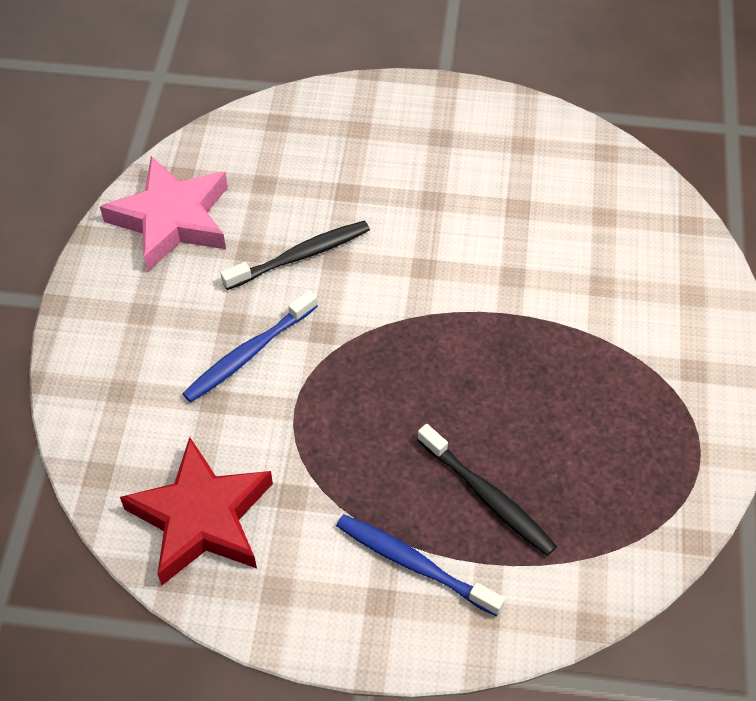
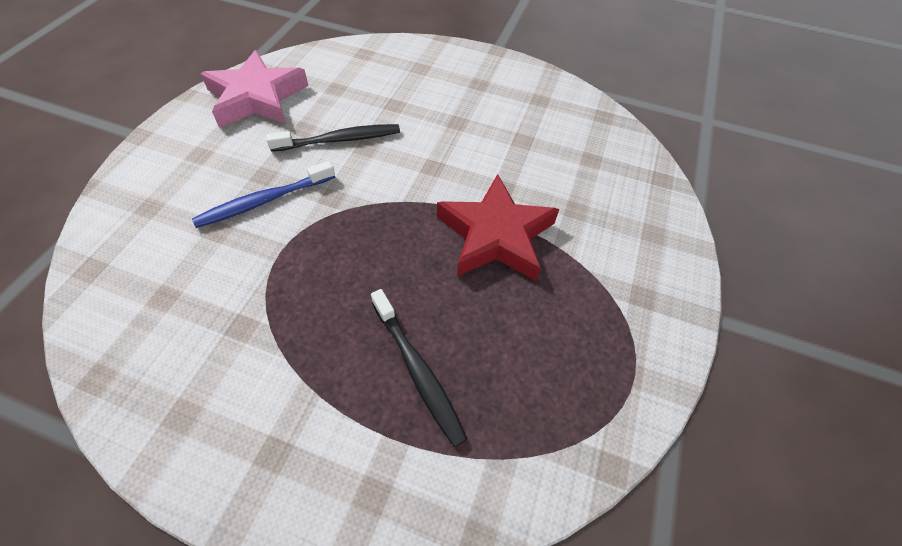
camera: 10 degrees right, 0 degrees up
(202, 518) = (152, 328): red star -> red star (496, 235)
(414, 564) = (322, 421): blue toothbrush -> none

